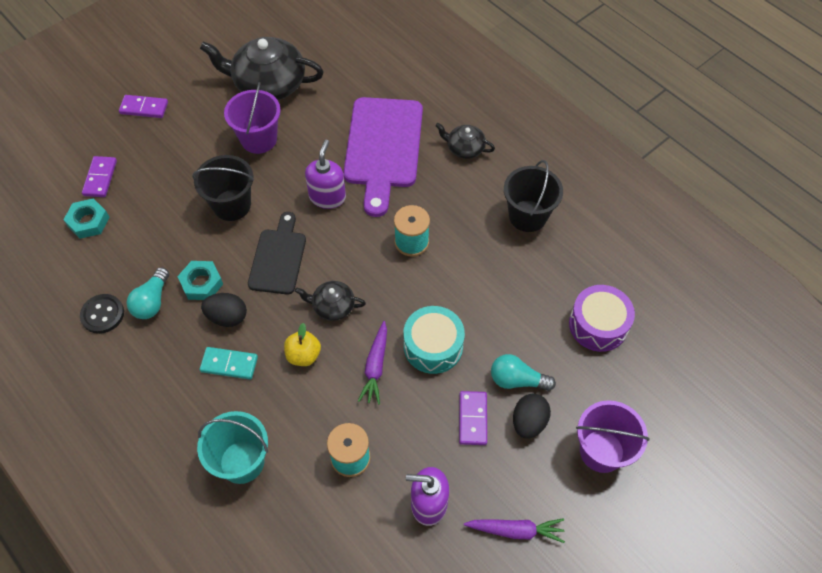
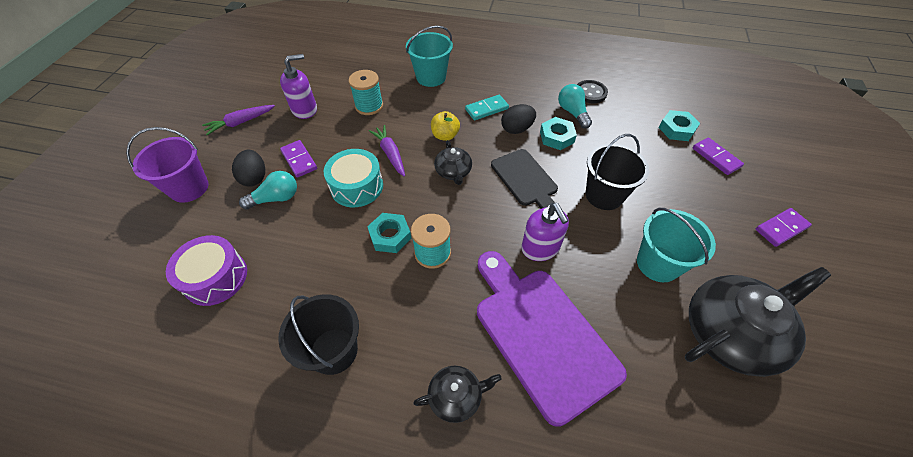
camera: 145 degrees right, 5 degrees down
(259, 139) = (658, 263): purple bucket -> turquoise bucket
(332, 306) = (453, 172): black teapot -> black teapot turned 105 degrees clockwise
(435, 276) = (390, 236): none -> turquoise nut

